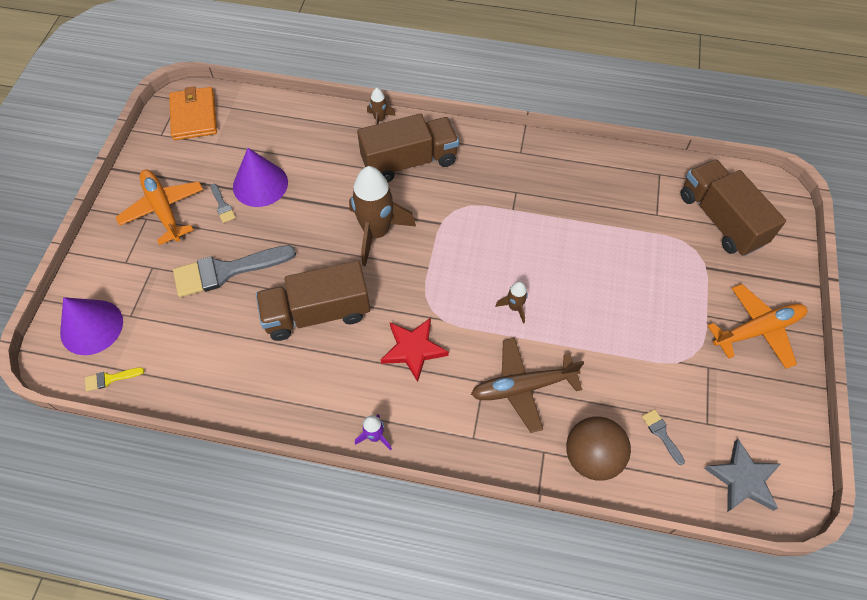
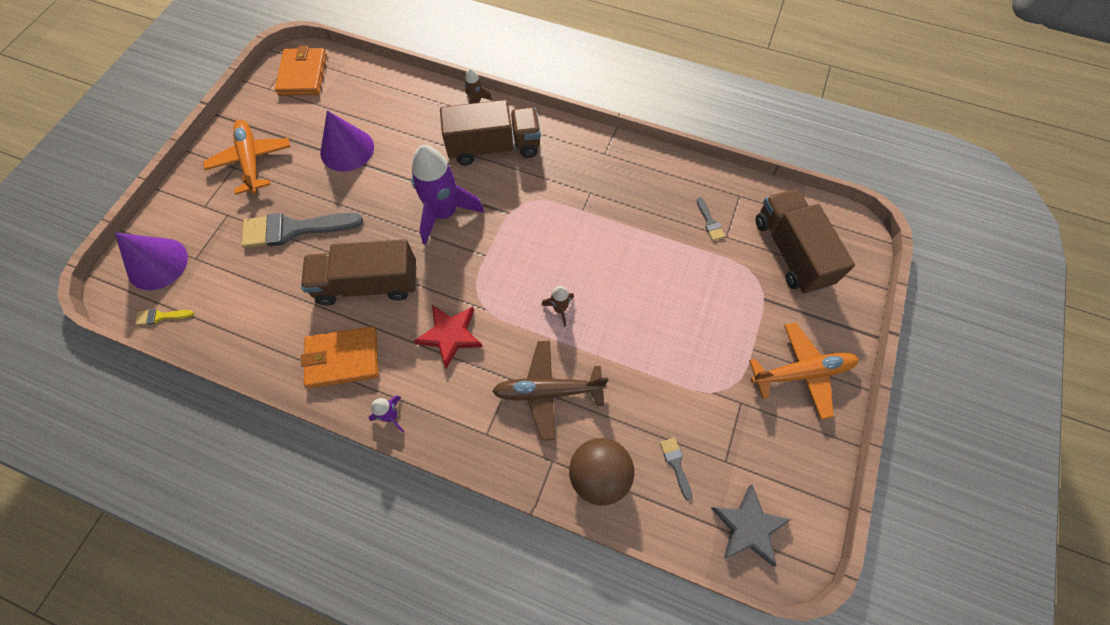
camera: 10 degrees right, 5 degrees up
(222, 205) = (306, 165): grey brush -> grey brush (710, 222)
(311, 389) = (342, 359): none -> orange wallet
(376, 233) = (444, 213): brown rocket -> purple rocket

